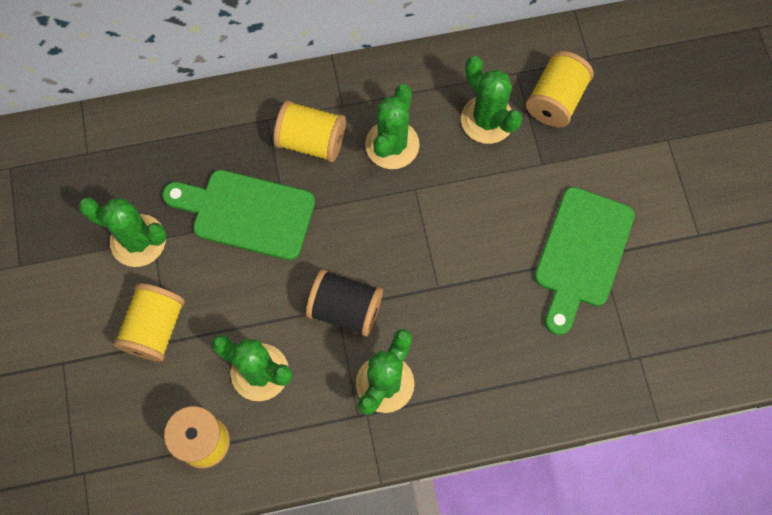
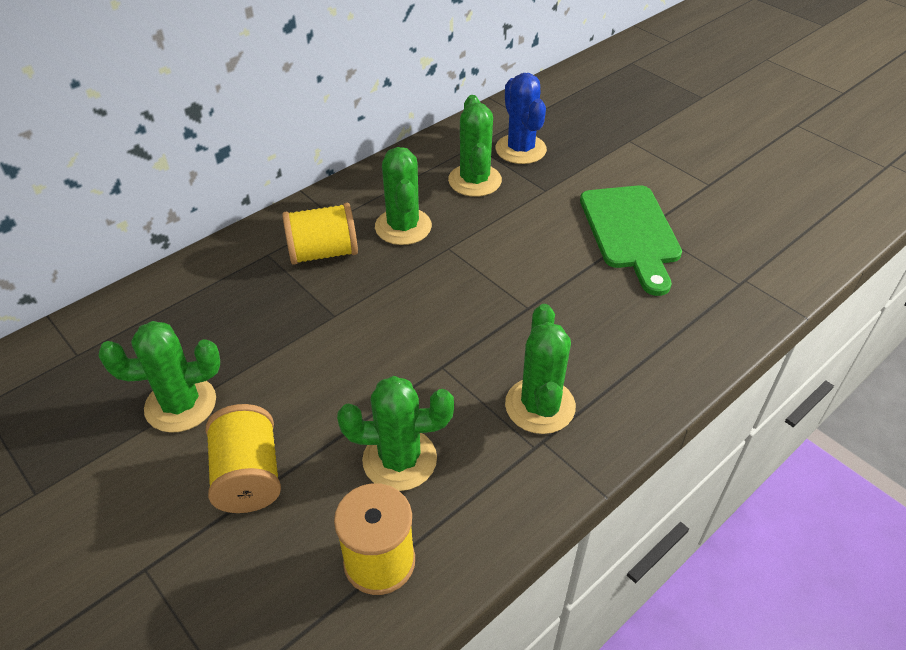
camera: 30 degrees left, 25 degrees down
(247, 213) = (293, 331): green cutting board -> none
(345, 309) = (452, 363): black spool -> none
(487, 120) = (474, 180): green cactus -> green cactus turned 60 degrees clockwise
(555, 100) = (520, 149): yellow spool -> blue cactus

